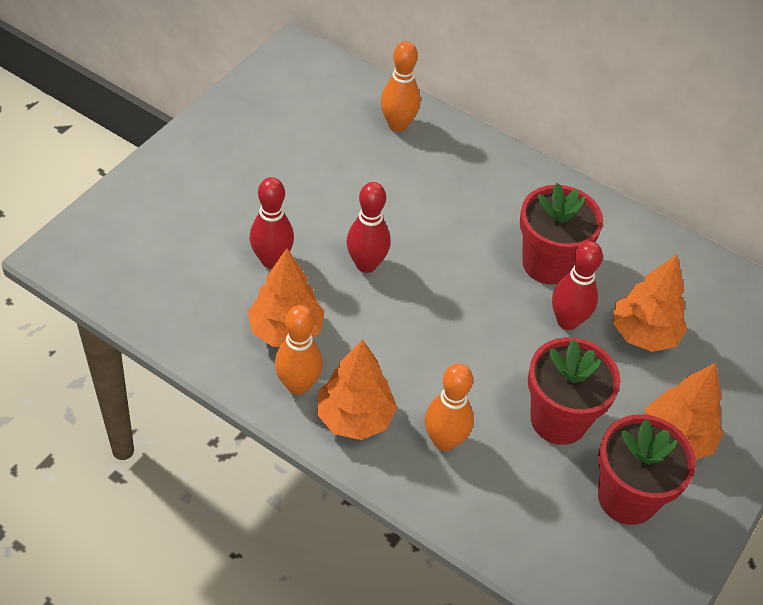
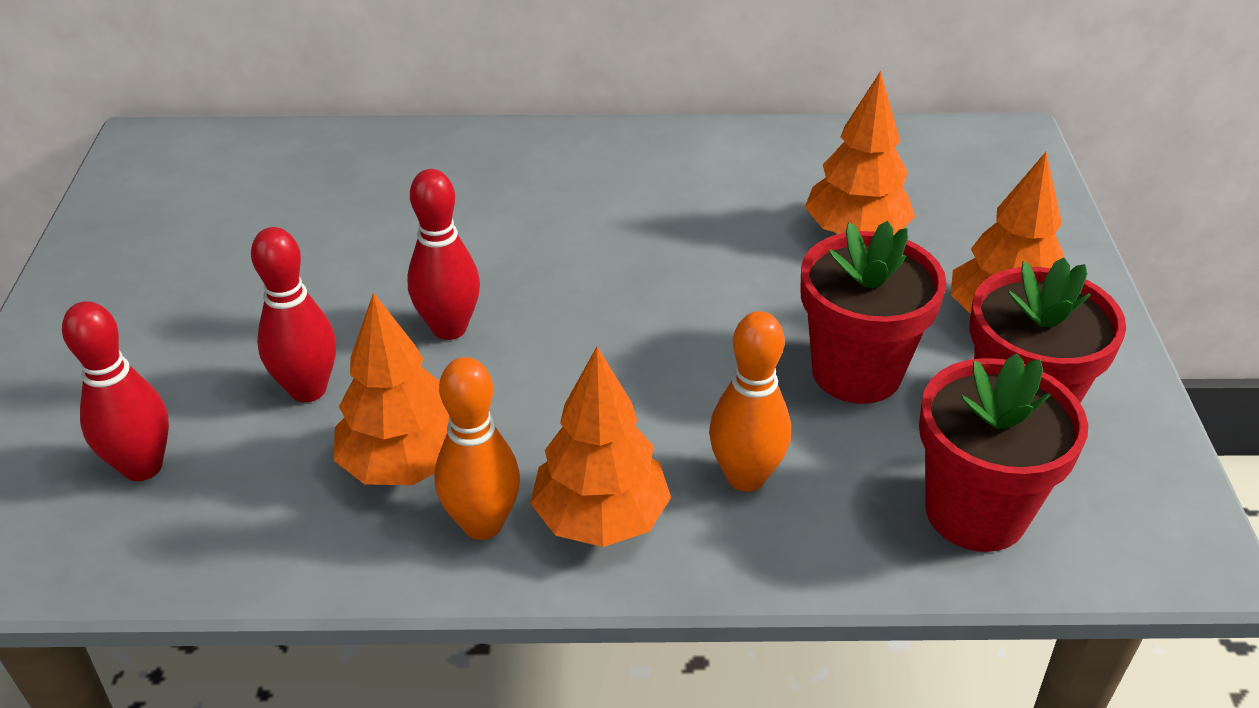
camera: 30 degrees left, 10 degrees down
(397, 125) = (355, 162): orange bowling pin -> none
(548, 264) = (678, 217): red flower pot -> red flower pot (975, 512)
(567, 321) = (759, 264): red bowling pin -> red bowling pin (142, 467)

